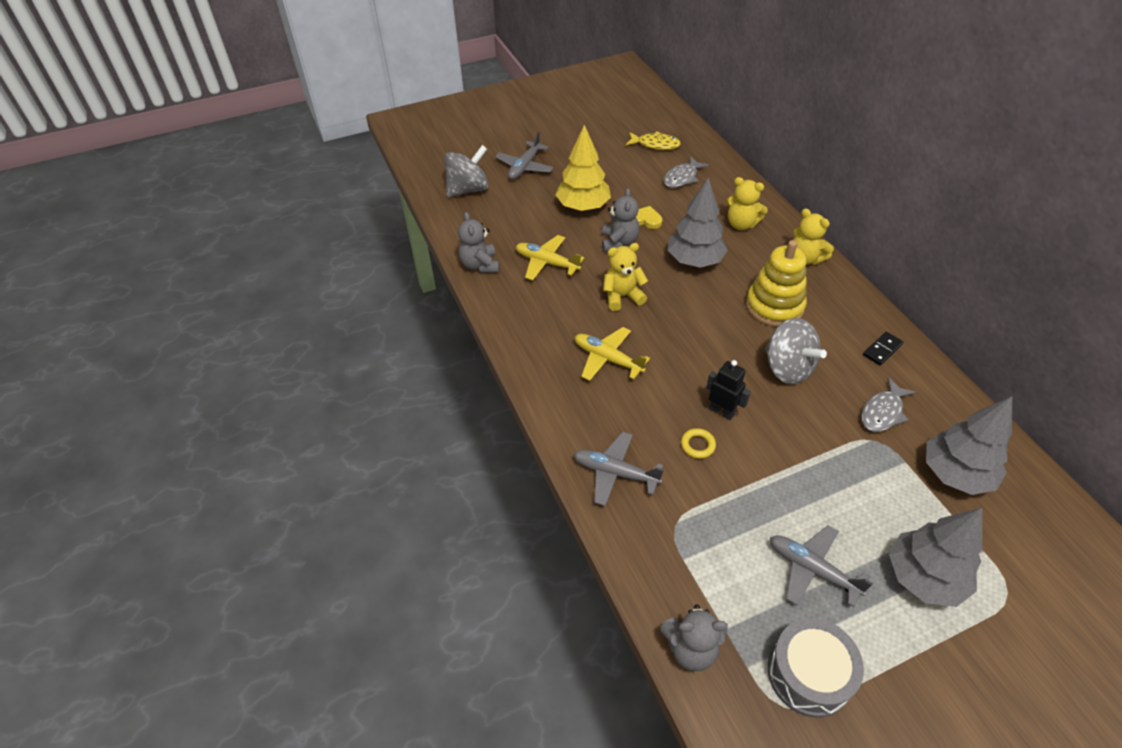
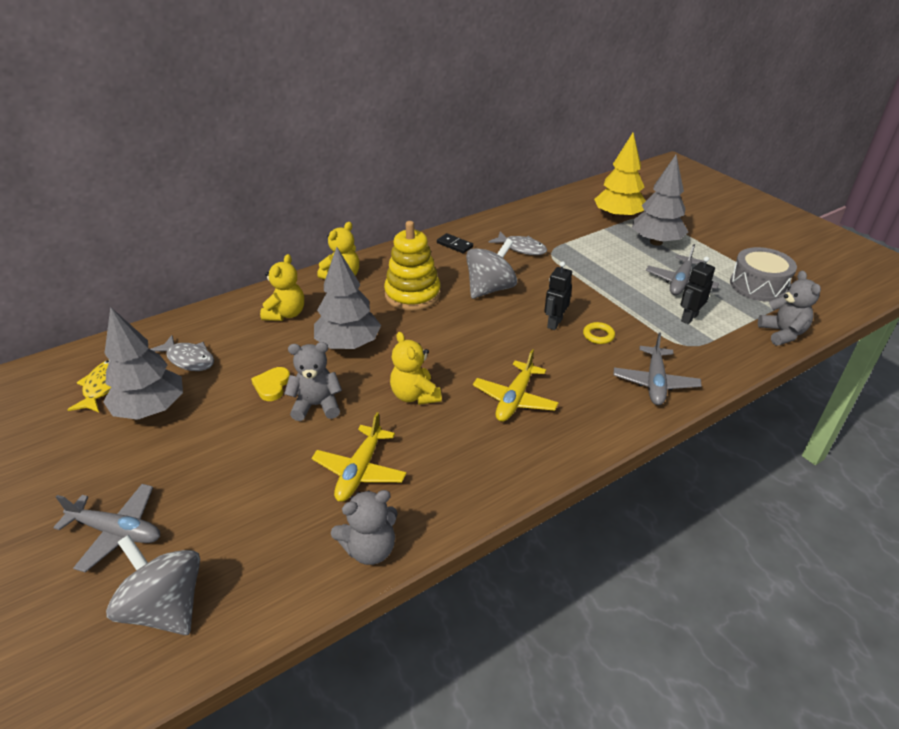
camera: 100 degrees left, 10 degrees down
(583, 207) = (237, 447): yellow tree -> yellow tree (617, 217)
(729, 548) = (689, 318): none -> black robot
(955, 474) = (566, 225): grey tree -> grey tree (151, 409)

